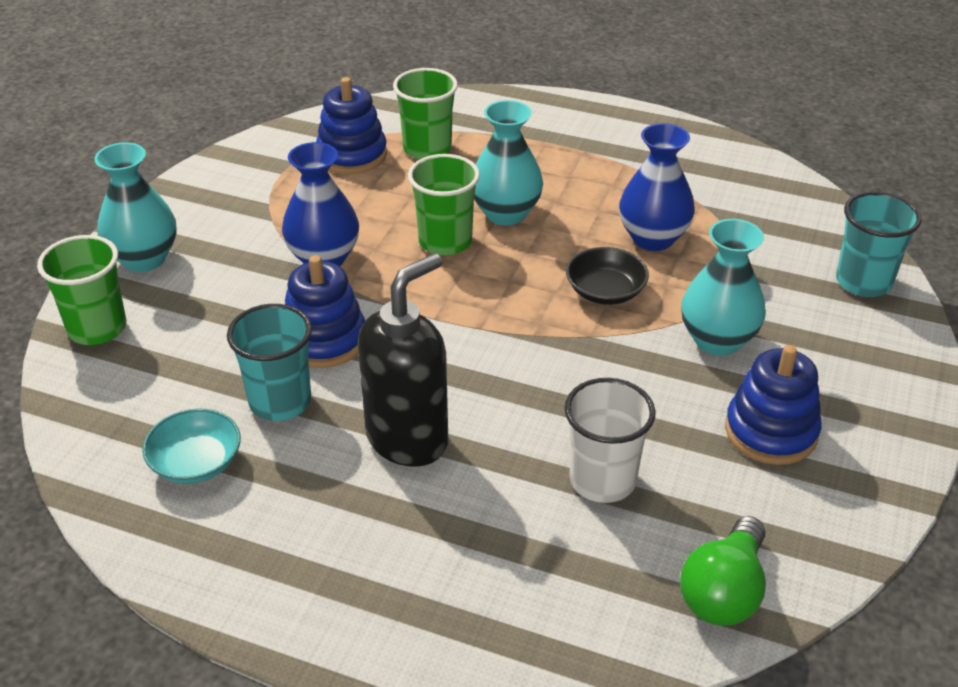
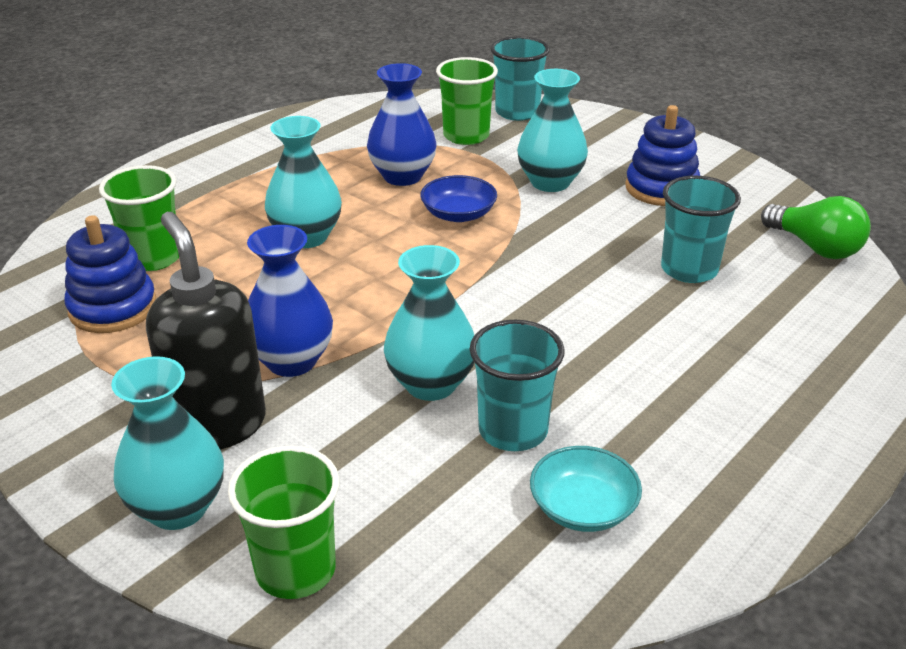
camera: 70 degrees left, 5 degrees down
(324, 340) = (431, 384): blue stacking toy -> turquoise vase
(408, 439) = (603, 358): black soap dispenser -> black soap dispenser (218, 425)
(445, 241) = (323, 279): green cup -> green cup (466, 136)
(602, 480) = (689, 269): white cup -> turquoise cup
(605, 291) = (458, 214): black bowl -> blue bowl

